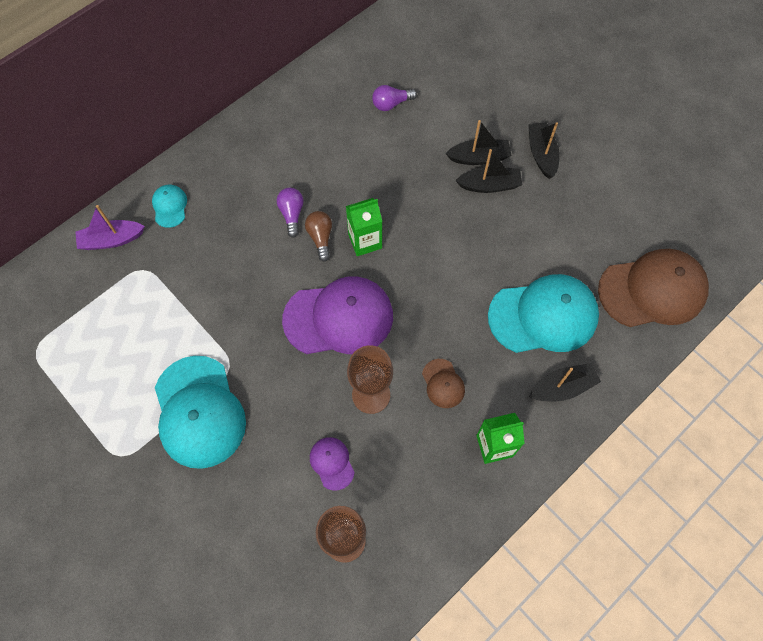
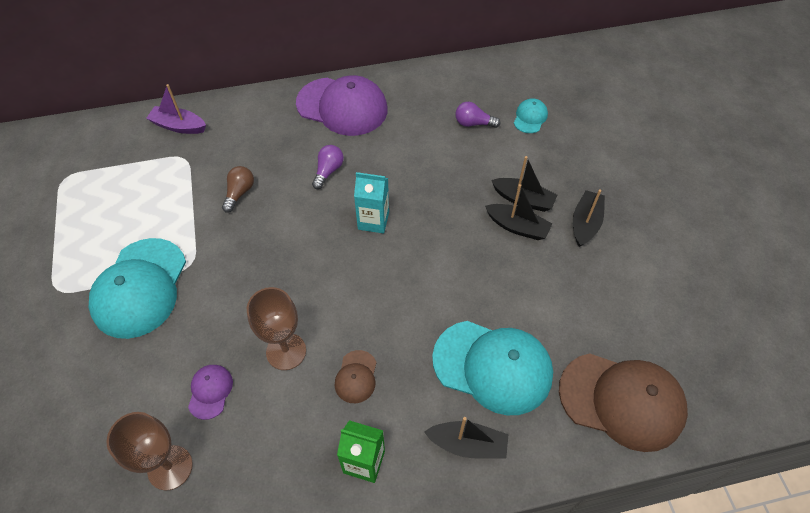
camera: 30 degrees right, 10 degrees down
(170, 206) = (239, 122): turquoise cap -> turquoise cap (530, 117)
(320, 238) = (338, 200): brown light bulb -> brown light bulb (239, 193)
(339, 318) = (306, 272): purple cap -> purple cap (342, 106)
(365, 241) = (373, 221): green carton -> turquoise carton

